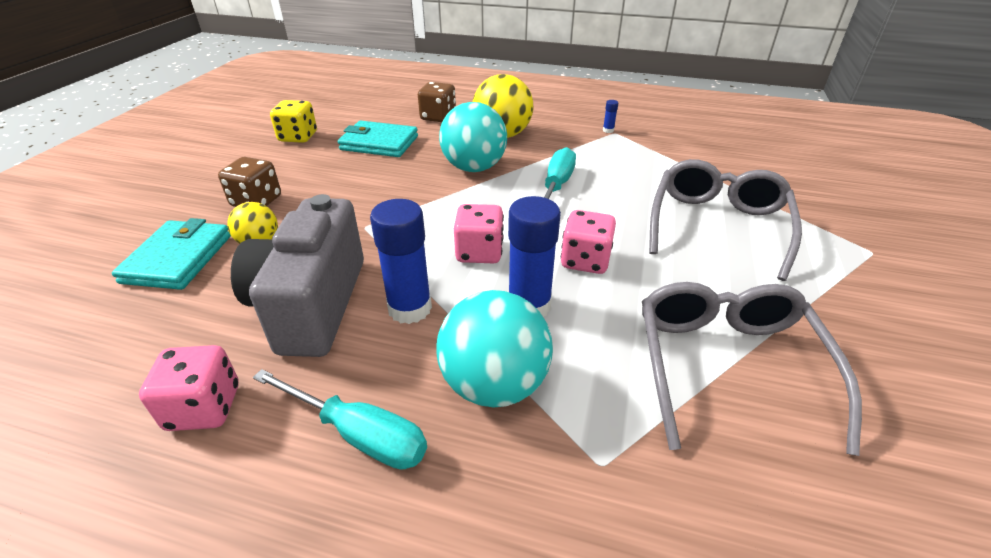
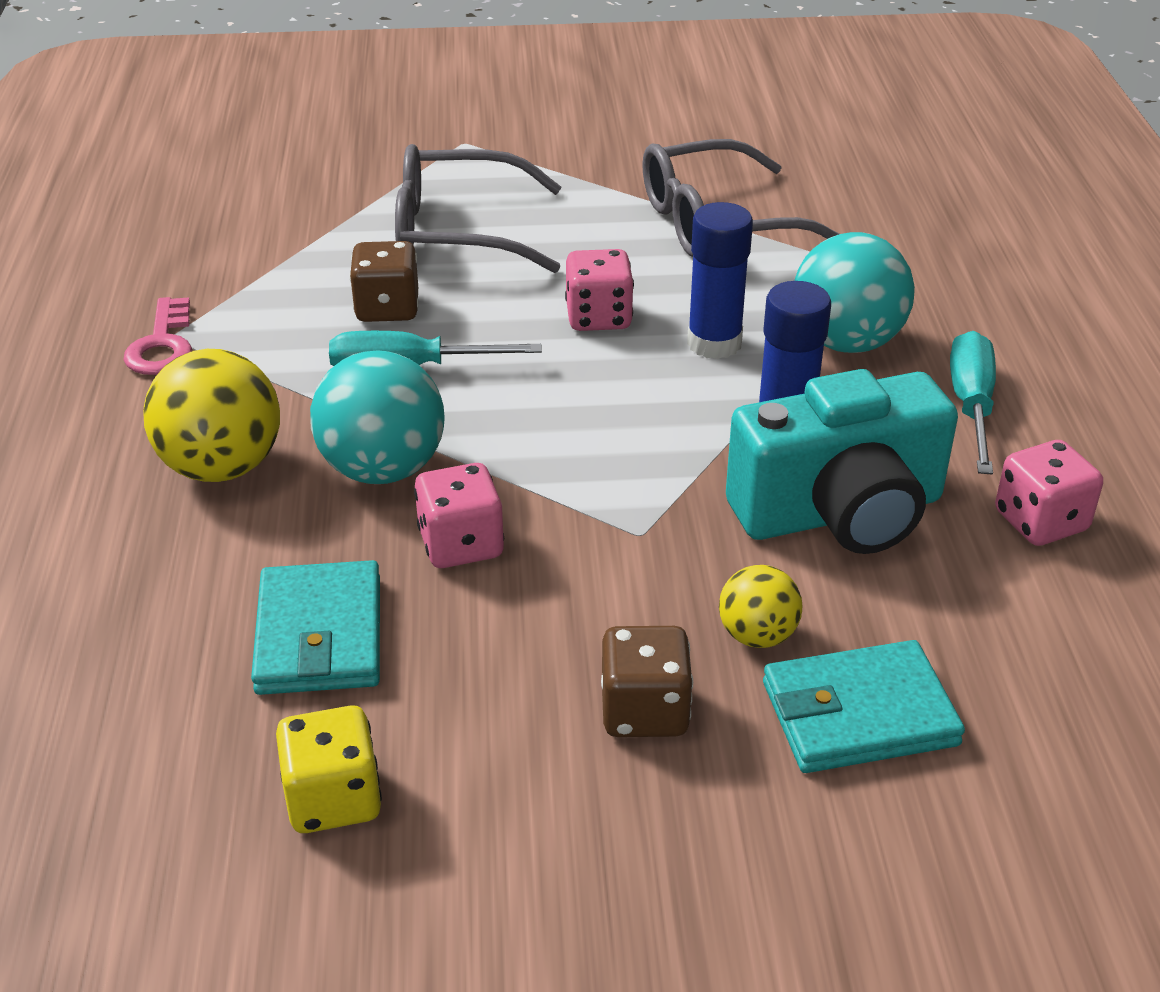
camera: 110 degrees left, 0 degrees up
(311, 304) = (840, 513): grey camera -> turquoise camera
(438, 117) = (144, 587): brown dice -> brown dice (387, 308)
(479, 252) = (635, 403): pink dice -> pink dice (461, 544)
(608, 130) = (162, 345): blue glue stick -> pink key

